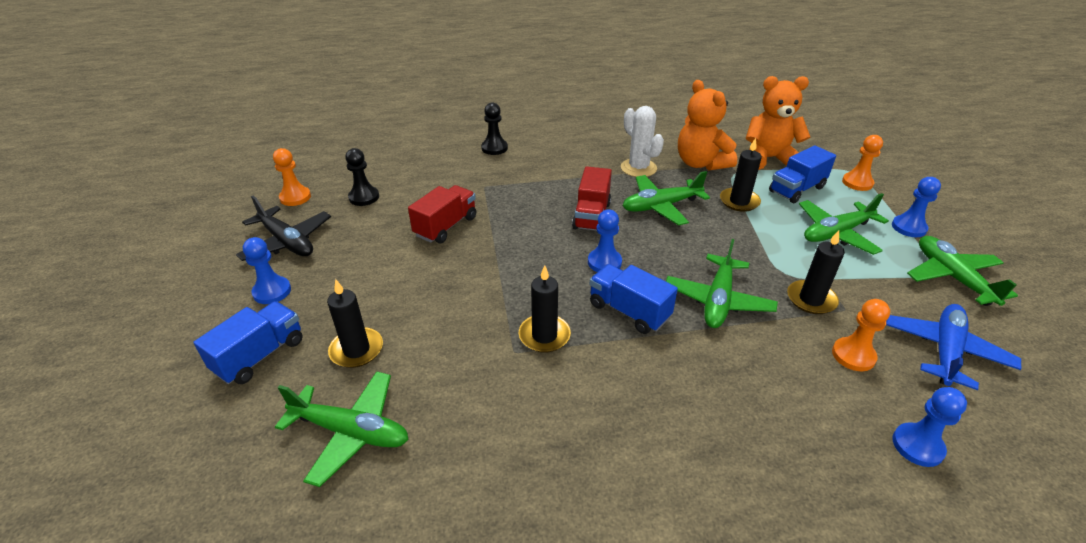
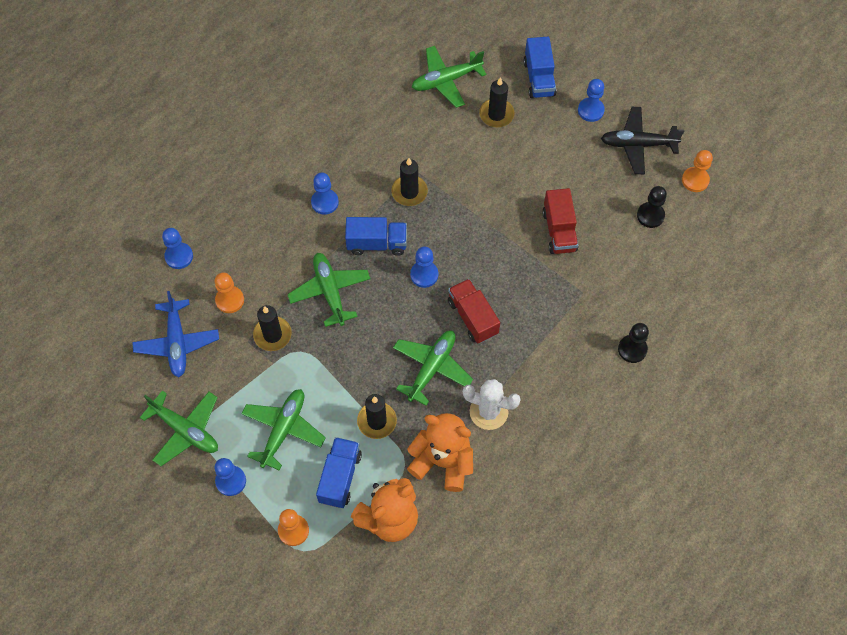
camera: 140 degrees right, 25 degrees up
(657, 387) = (325, 202): none -> blue pawn

